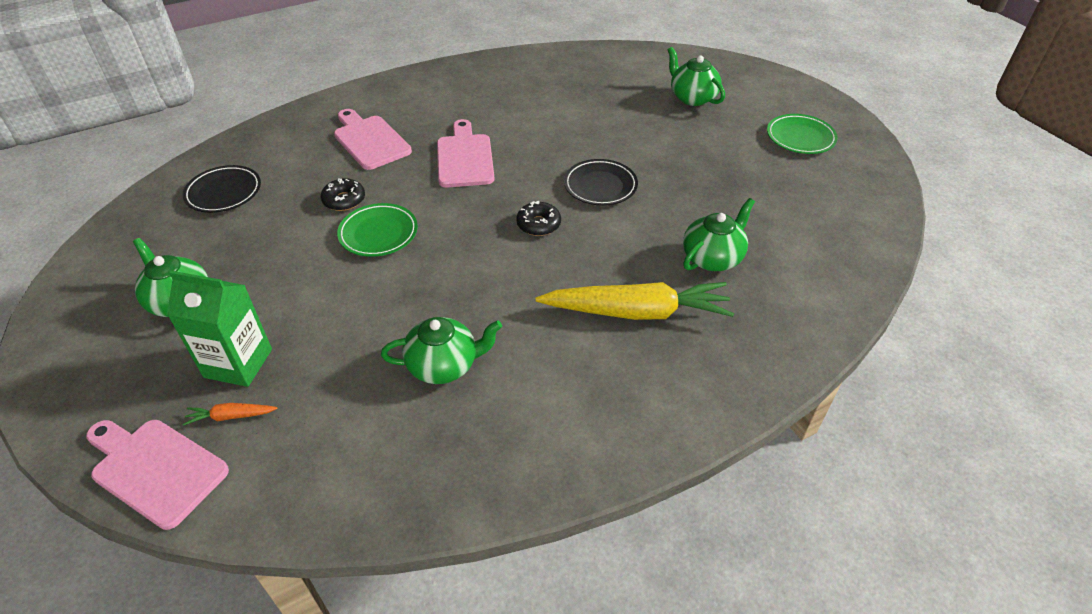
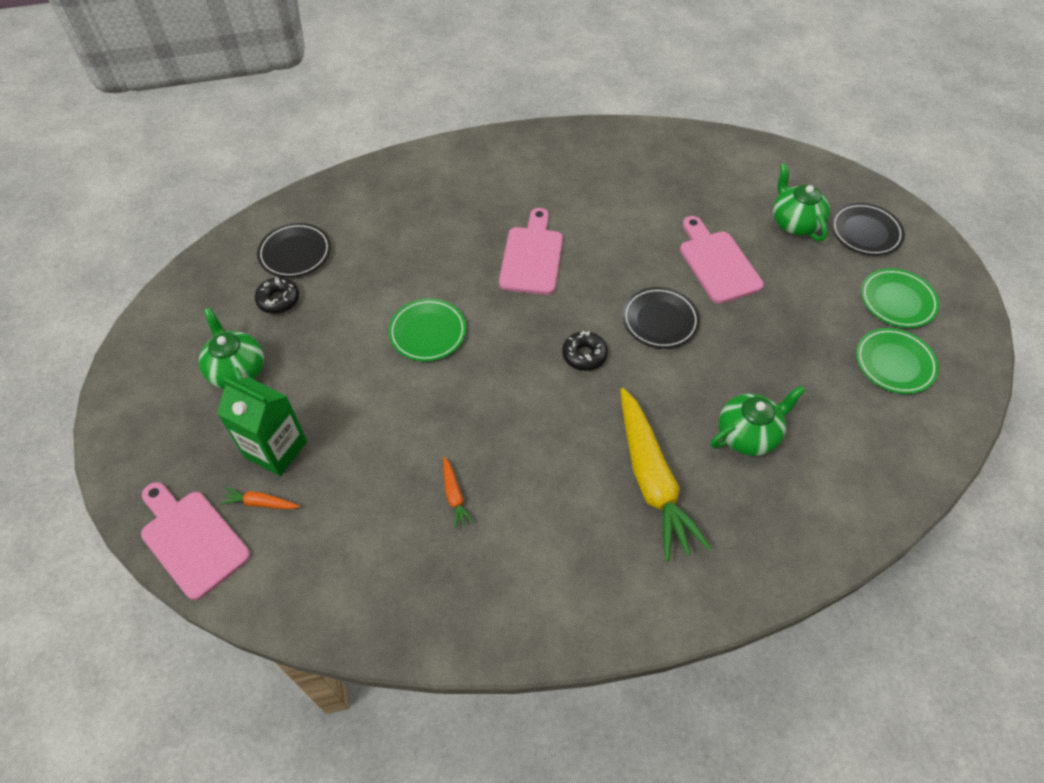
camera: 15 degrees right, 10 degrees up
(344, 200) = (404, 285): black donut -> black donut (278, 300)
(370, 140) = (444, 216): pink cutting board -> pink cutting board (717, 263)
(444, 365) = (454, 496): green teapot -> orange carrot
(637, 312) = (652, 480): yellow carrot -> yellow carrot turned 60 degrees clockwise
(753, 95) = (865, 232): none -> black plate
(817, 182) = (894, 363): none -> green plate

